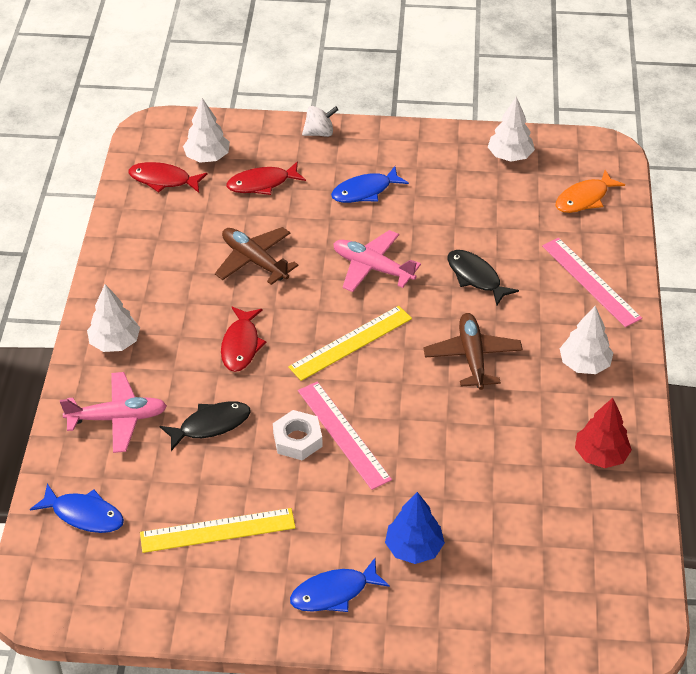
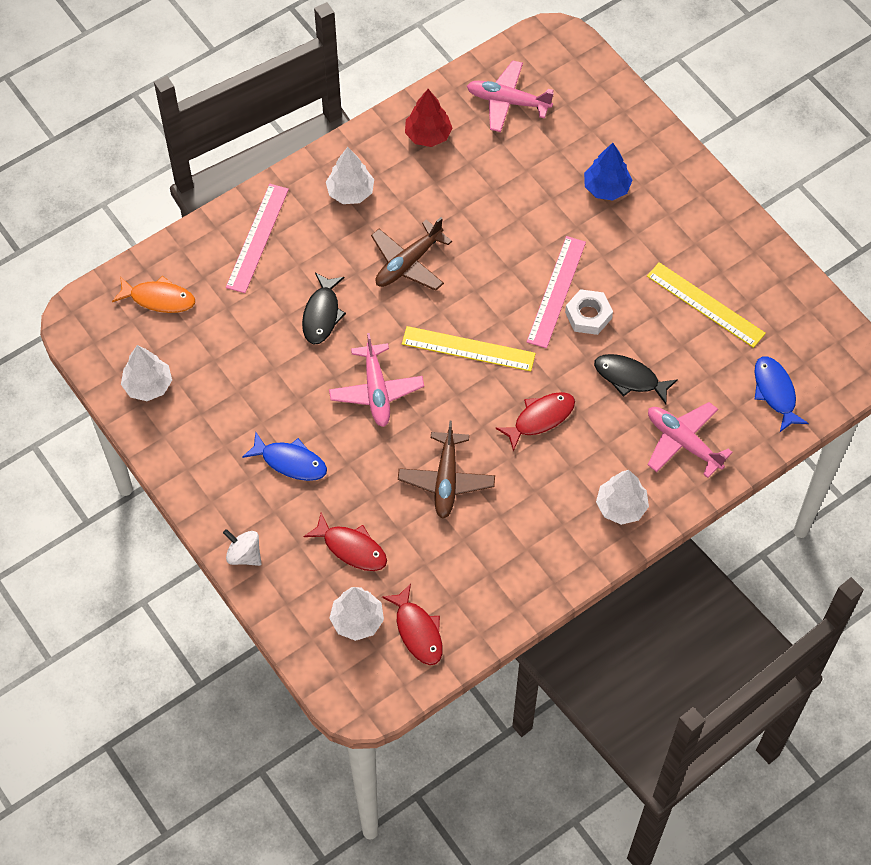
camera: 130 degrees left, 15 degrees up
(334, 592) = (682, 207): blue fish -> none
(587, 541) = (508, 102): none -> pink plane

